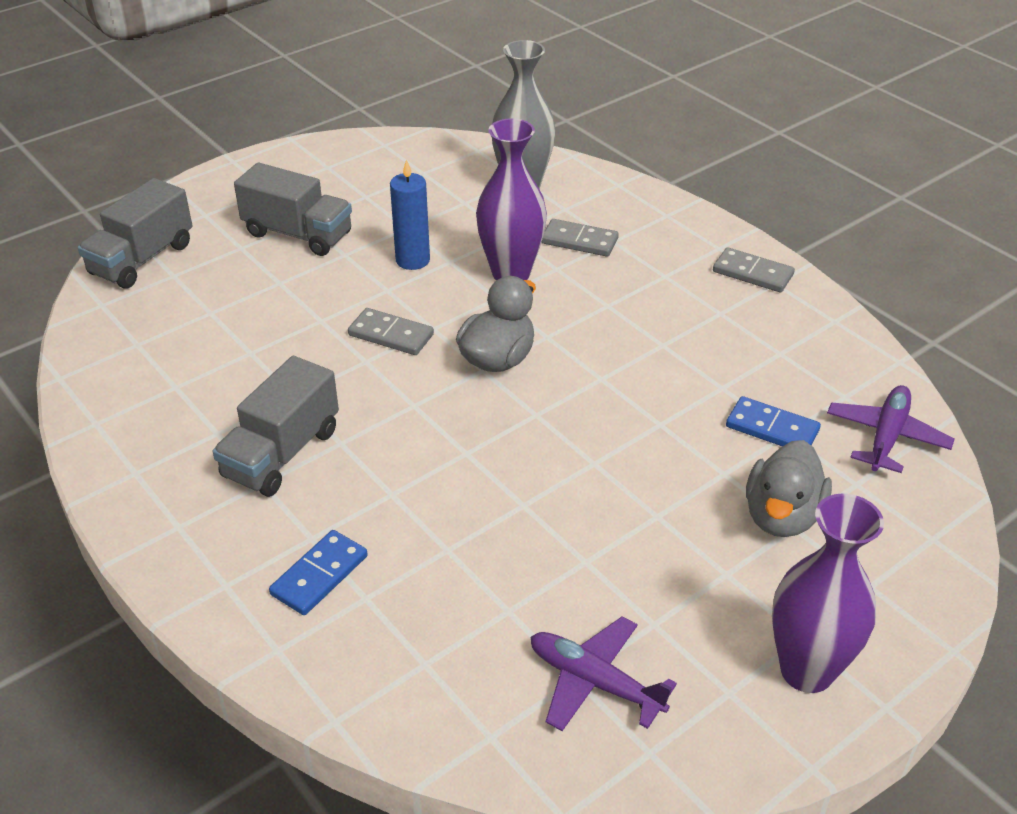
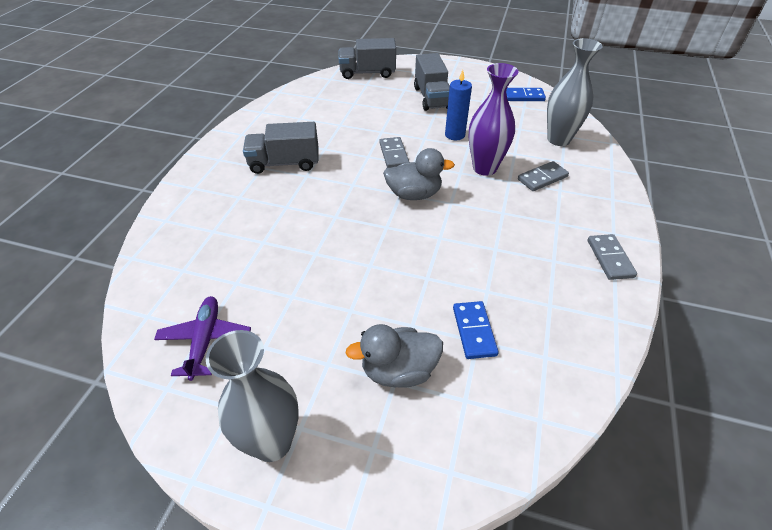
camera: 55 degrees right, 5 degrees up
(319, 575) = (217, 210): blue domino -> blue domino (523, 96)
(579, 241) = (542, 178): grey domino -> grey domino turned 75 degrees clockwise
(807, 670) = (272, 442): purple vase -> grey vase
(886, 436) = (529, 398): purple plane -> none

